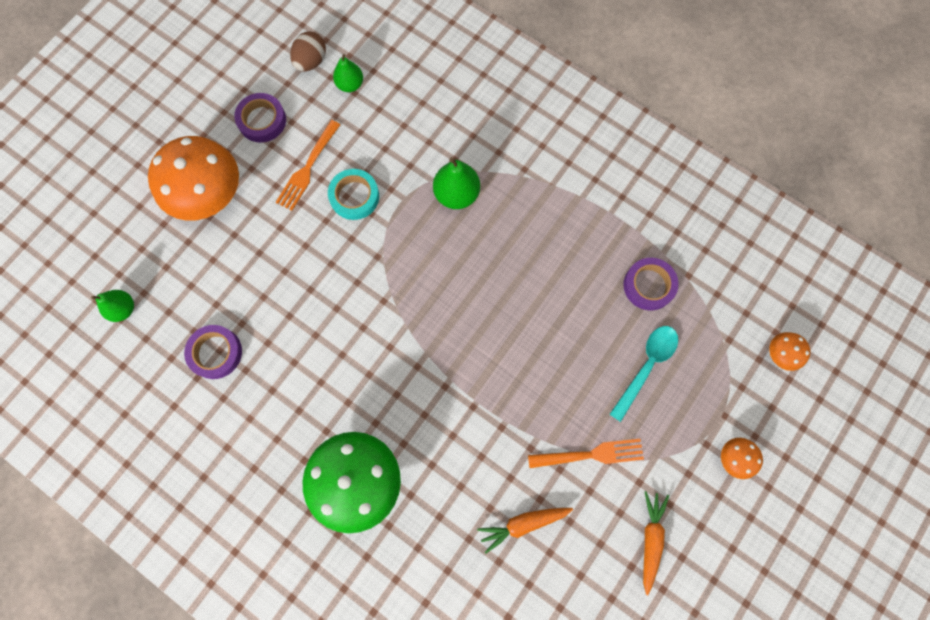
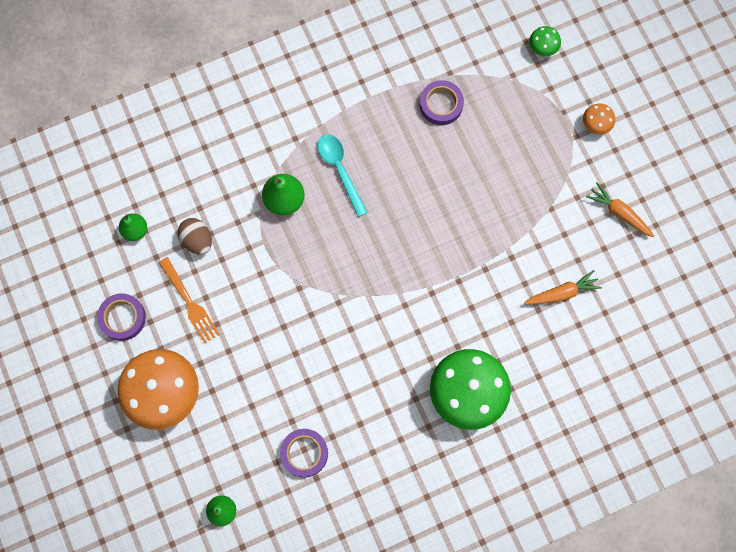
camera: 60 degrees left, 0 degrees up
(311, 61) = (93, 251): brown egg -> brown egg (197, 240)
(354, 196) = (238, 279): turquoise tape -> none
(523, 524) = (562, 293): orange carrot -> orange carrot turned 120 degrees counterclockwise
(590, 455) = (539, 219): orange fork -> none
(646, 366) = (499, 143): turquoise spoon -> turquoise spoon (340, 170)
(780, 354) = (542, 48): orange mushroom -> green mushroom

